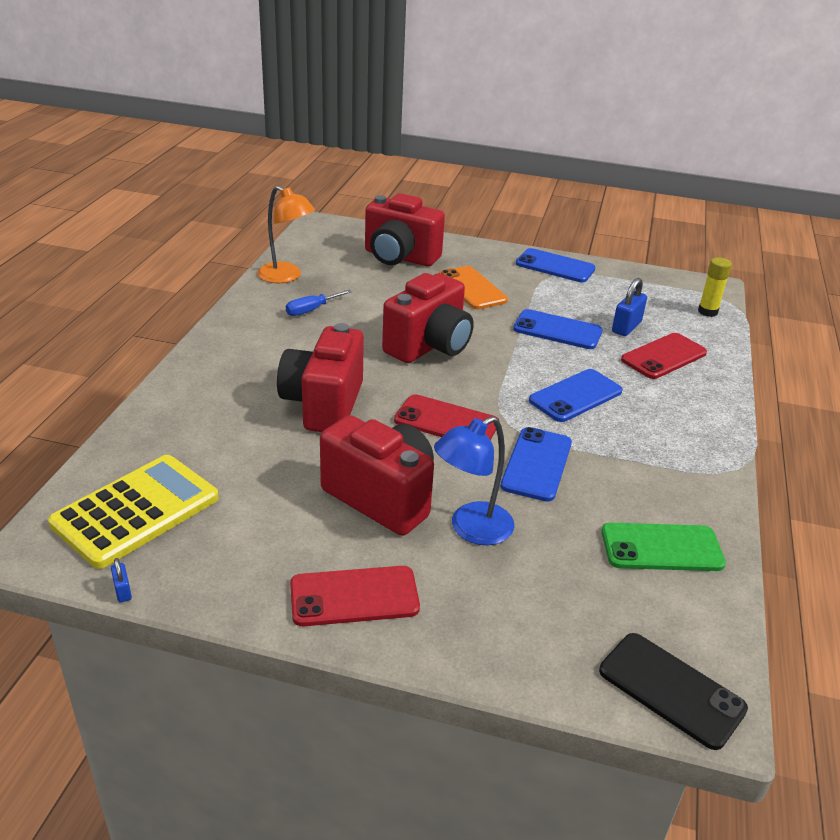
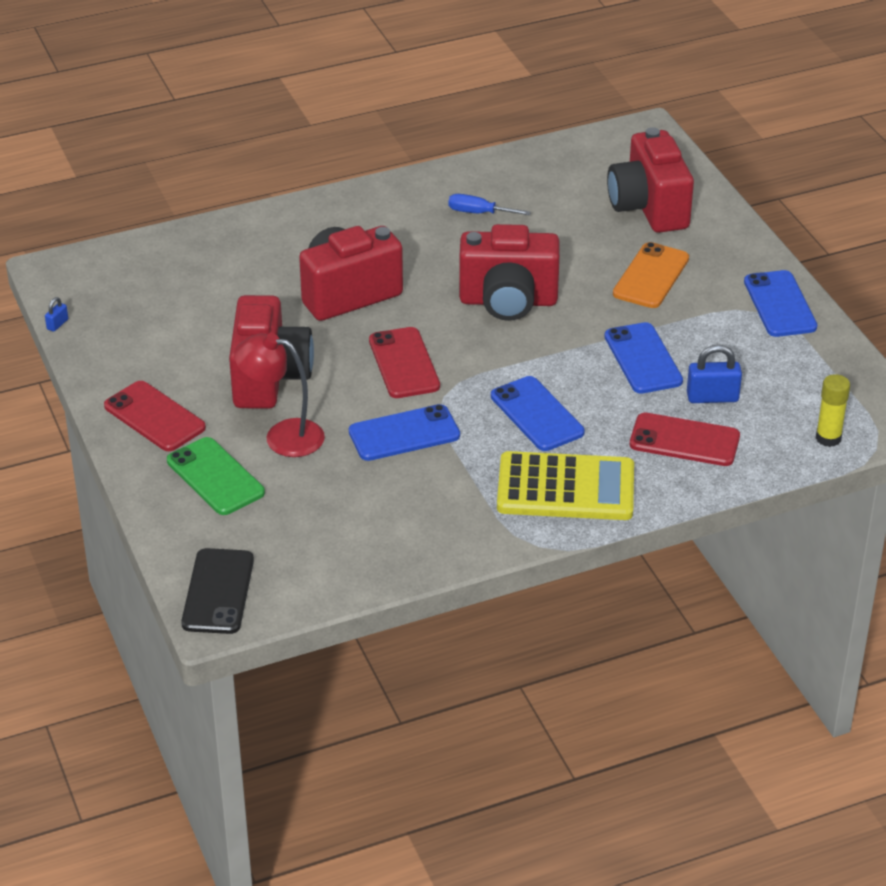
camera: 55 degrees right, 5 degrees up
(136, 511) = (130, 284): yellow calculator -> yellow calculator (565, 488)
(286, 277) = (515, 170): orange lamp -> none
(471, 529) = (282, 436): blue lamp -> red lamp
(575, 396) = (537, 414): blue phone -> blue phone turned 45 degrees clockwise
(661, 548) = (371, 537): green phone -> green phone (215, 477)

